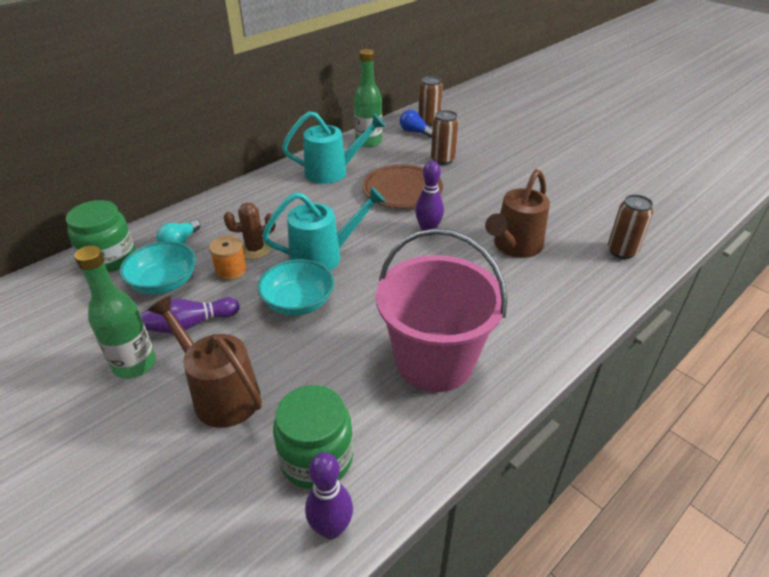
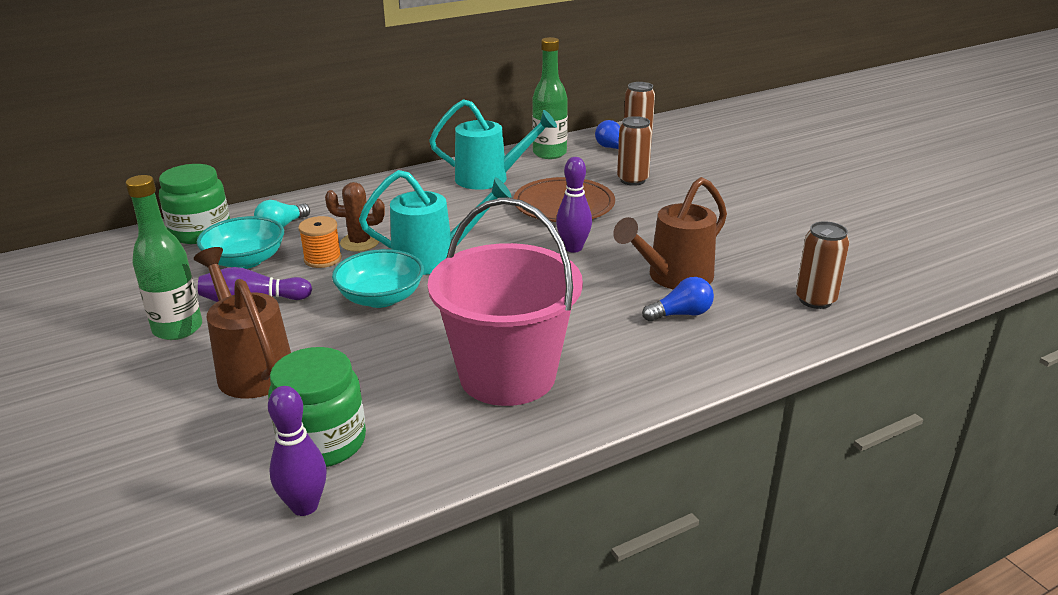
camera: 15 degrees right, 10 degrees down
(535, 279) = (681, 314): none -> blue light bulb

